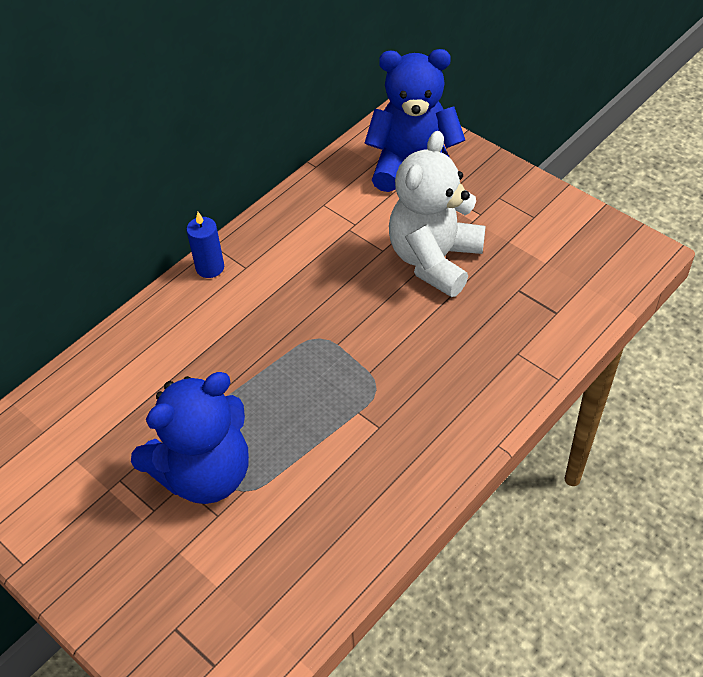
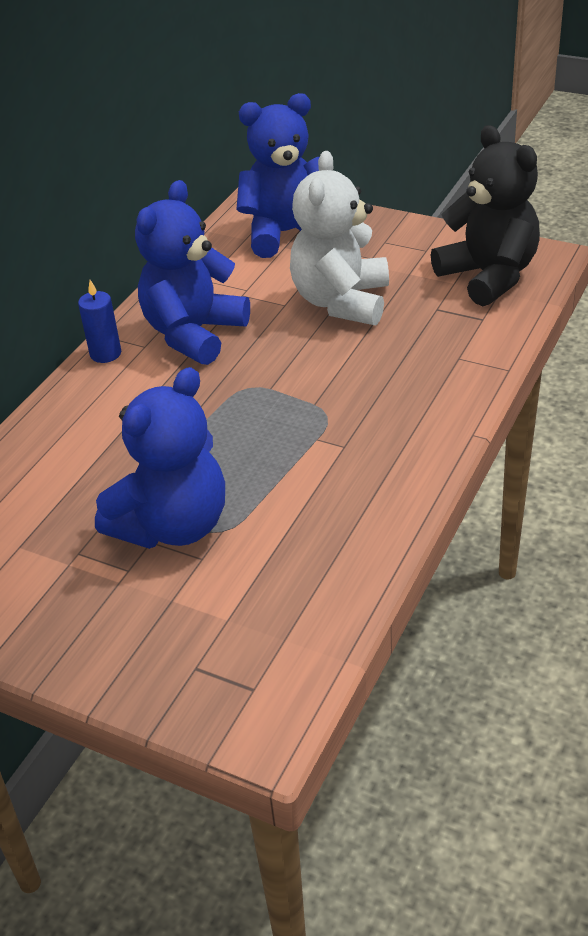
camera: 15 degrees left, 10 degrees down
(292, 264) = (194, 334): none -> blue teddy bear
(581, 263) = (488, 276): none -> black teddy bear

